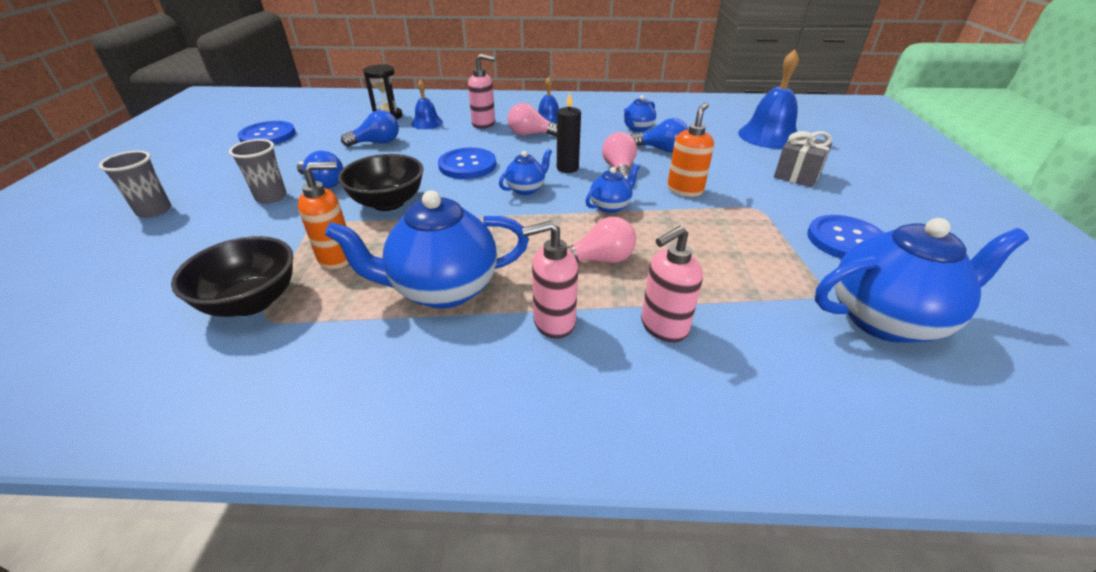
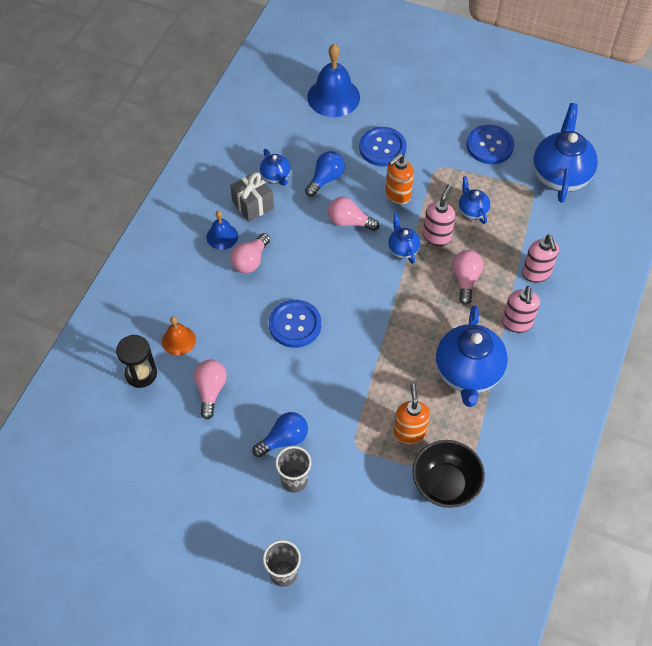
camera: 70 degrees left, 20 degrees up
(268, 136) = (143, 492): blue button -> blue button (382, 148)
(377, 143) = (211, 390): blue light bulb -> pink light bulb
(388, 203) = (340, 392): black bowl -> none
(427, 123) = (178, 340): blue bell -> orange bell
(484, 124) = (206, 292): pink soap dispenser -> pink soap dispenser (437, 236)
(526, 189) = (355, 293): blue teapot -> blue teapot (472, 211)
(567, 168) = (331, 255): black candle -> none
(685, 190) = (397, 195): orange soap dispenser -> orange soap dispenser turned 90 degrees counterclockwise
(797, 175) = (403, 119): grey gift -> grey gift (253, 205)

